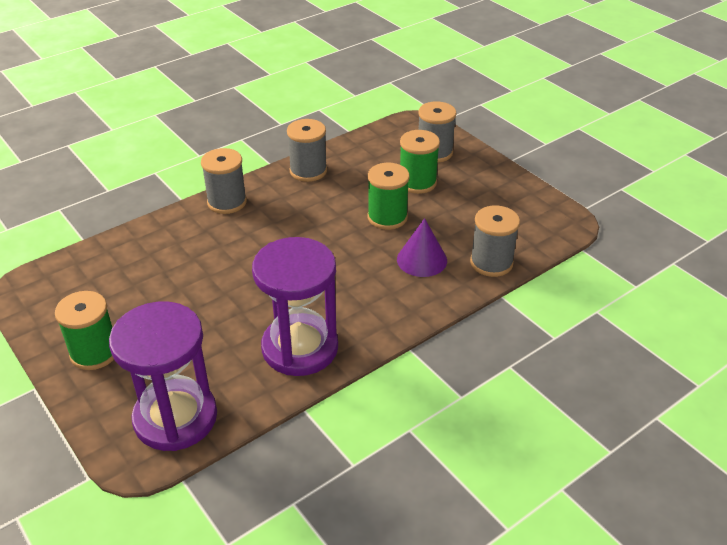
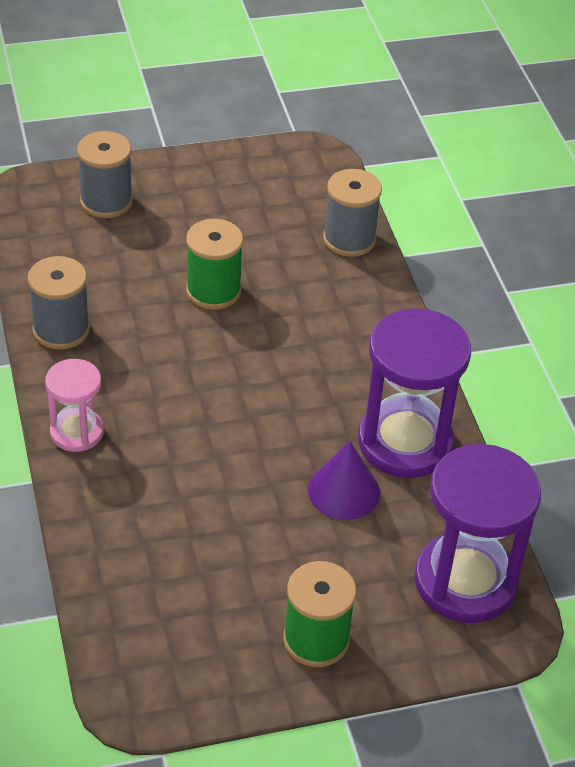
camera: 70 degrees left, 5 degrees up
(227, 202) = (77, 432): grey spool -> pink hourglass
(417, 182) = (160, 240): green spool -> none
(422, 260) = (311, 291): purple cone -> purple cone (344, 491)

